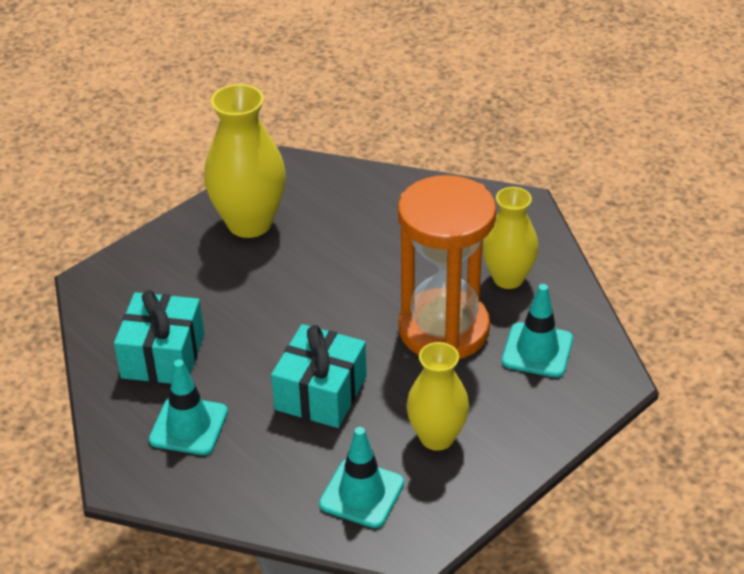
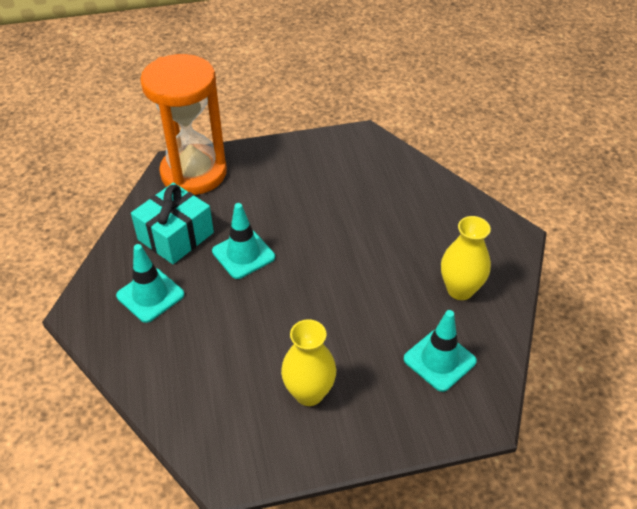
camera: 30 degrees right, 5 degrees up
(249, 223) = (305, 166): yellow vase -> none
(320, 393) = (254, 314): turquoise gift -> none
(362, 493) = (221, 409): turquoise traffic cone -> turquoise traffic cone (243, 254)
(443, 329) = (380, 308): orange hourglass -> orange hourglass (194, 173)

